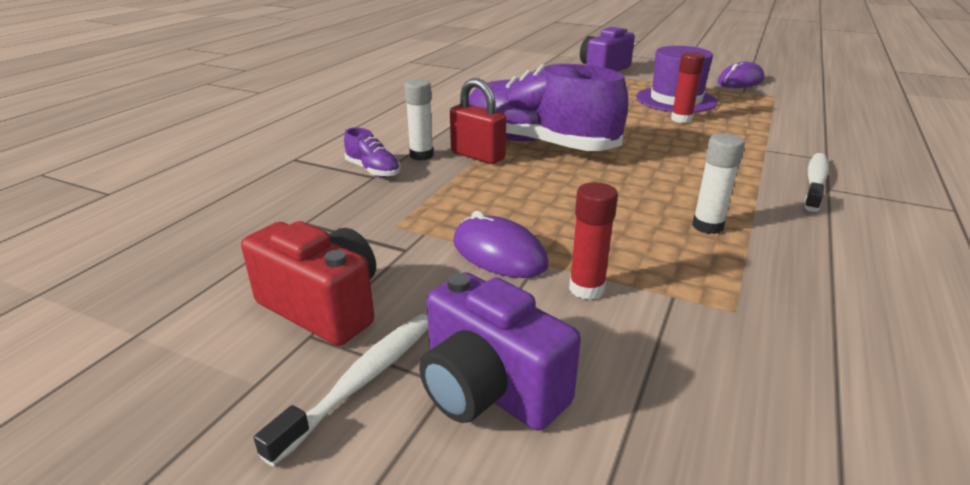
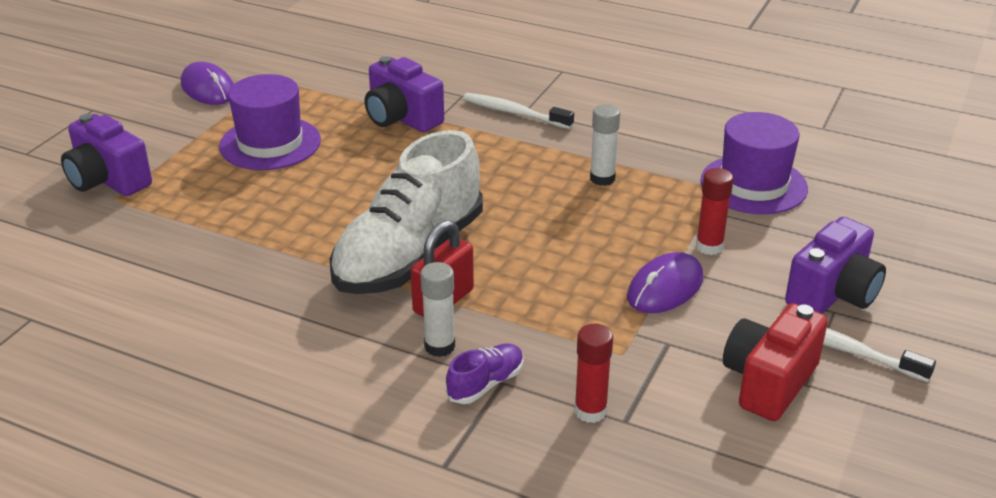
camera: 90 degrees left, 5 degrees up
(538, 144) = (409, 255): purple shoe -> white shoe
(681, 119) = (342, 150): red glue stick -> red glue stick (590, 411)
(754, 136) = (401, 118): none -> purple camera
(767, 344) = (753, 184): none -> purple hat

